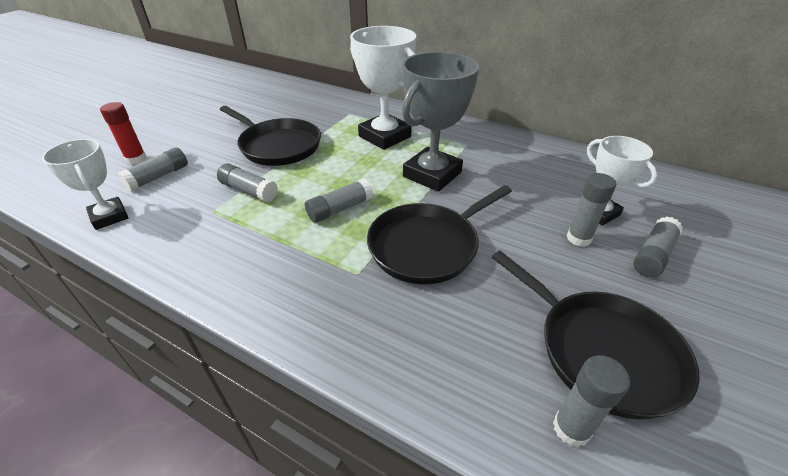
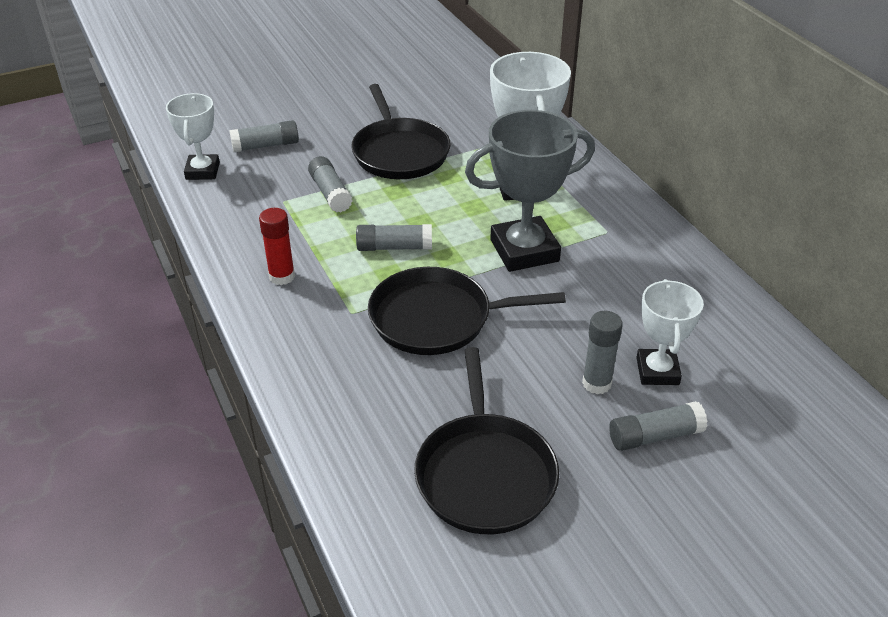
camera: 35 degrees right, 0 degrees up
(136, 159) = (261, 117): red glue stick -> red glue stick (282, 276)
(571, 428) = (392, 500): grey glue stick -> none

